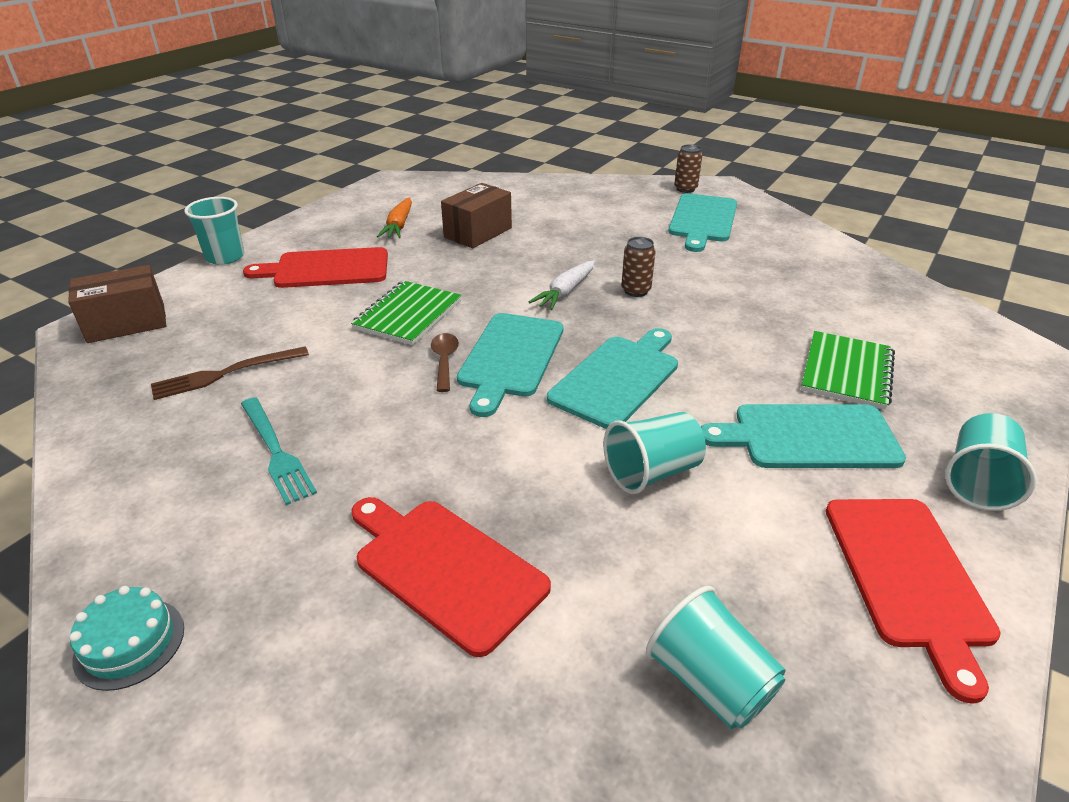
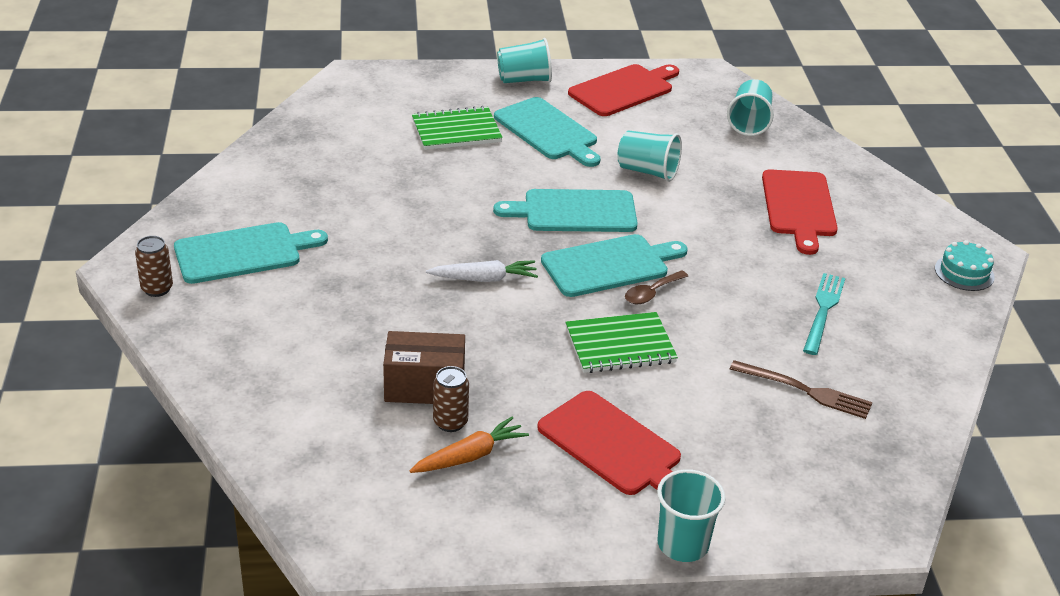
camera: 130 degrees left, 0 degrees up
(126, 323) = (844, 508): brown box -> none
(636, 291) = (440, 244): brown can -> brown can (450, 422)

